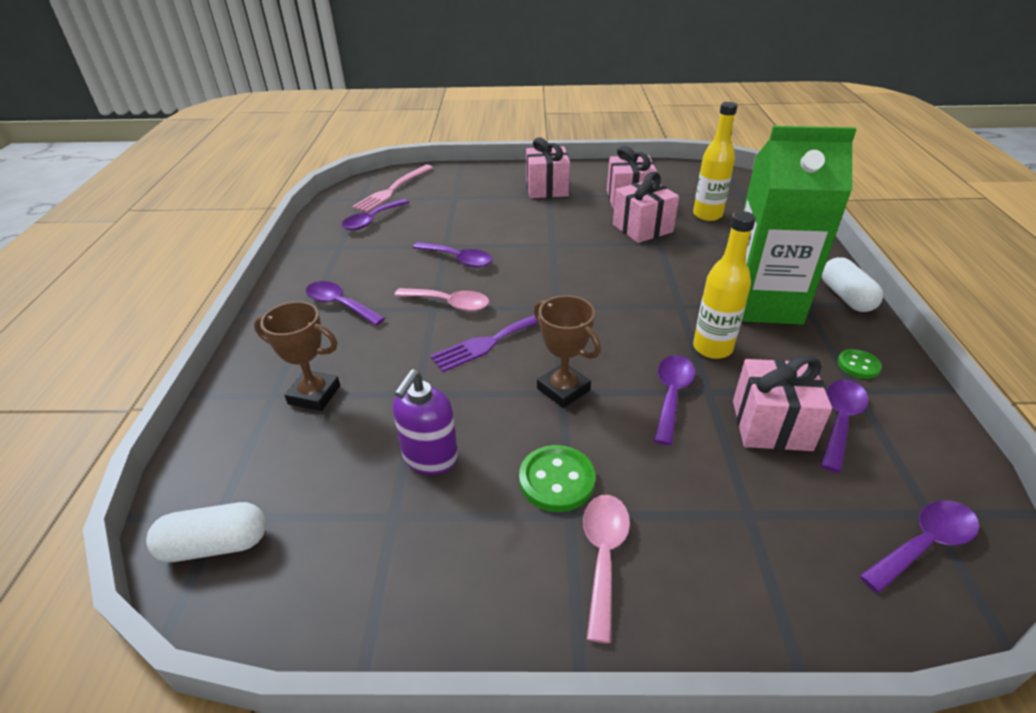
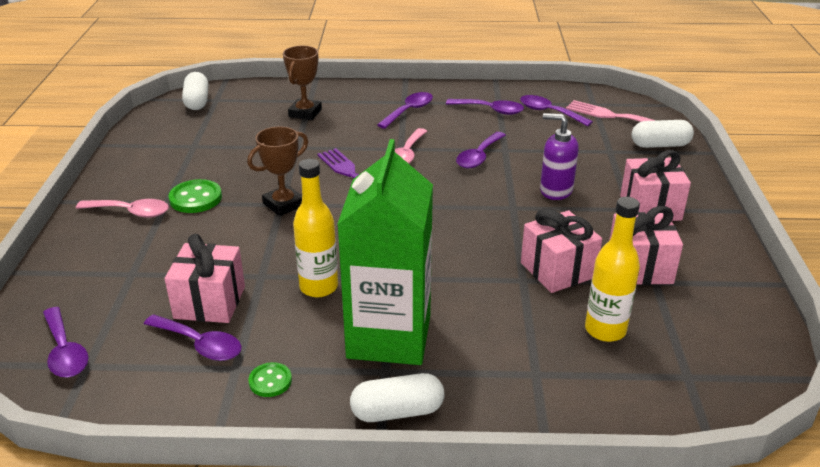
camera: 90 degrees right, 5 degrees down
(430, 458) = (233, 154): purple soap dispenser -> purple soap dispenser (555, 190)
(447, 177) = (660, 145): none -> white capsule
(671, 395) = (262, 255): purple spoon -> purple spoon (490, 110)

